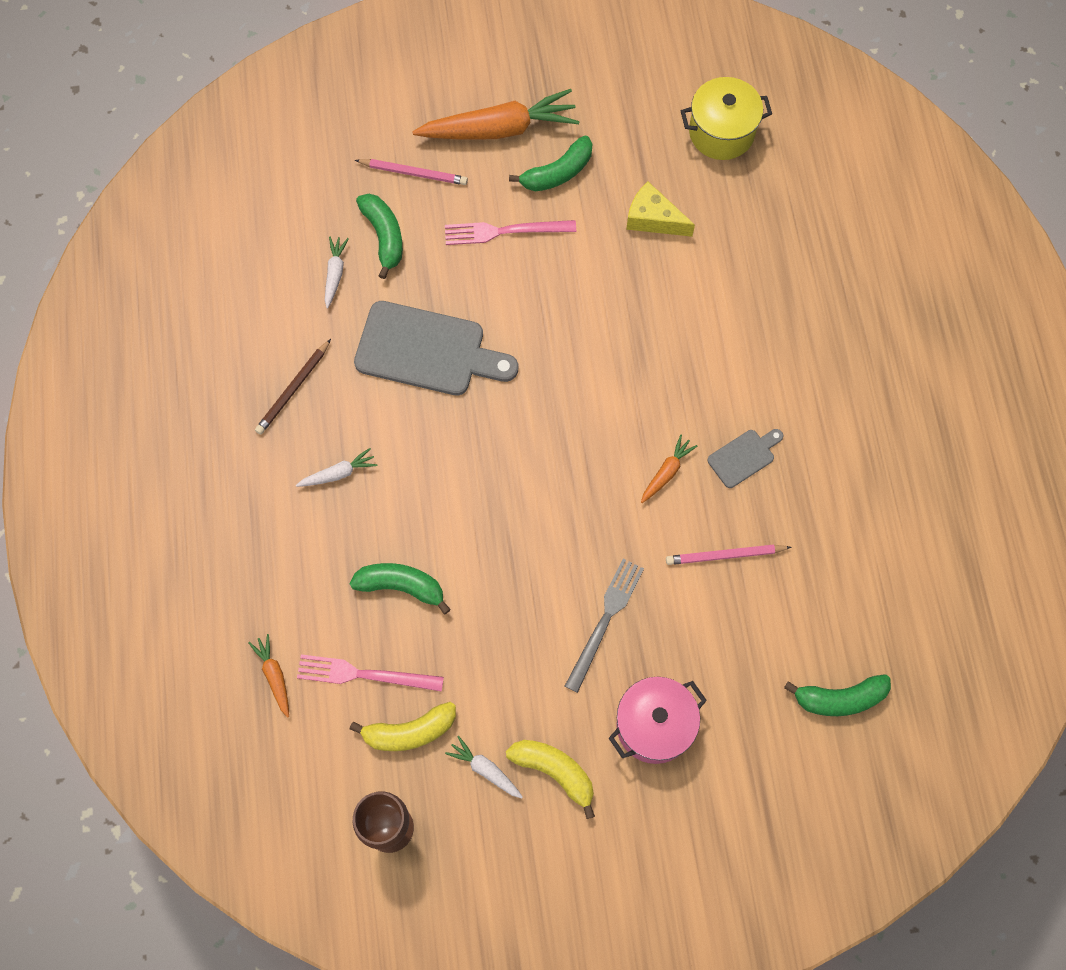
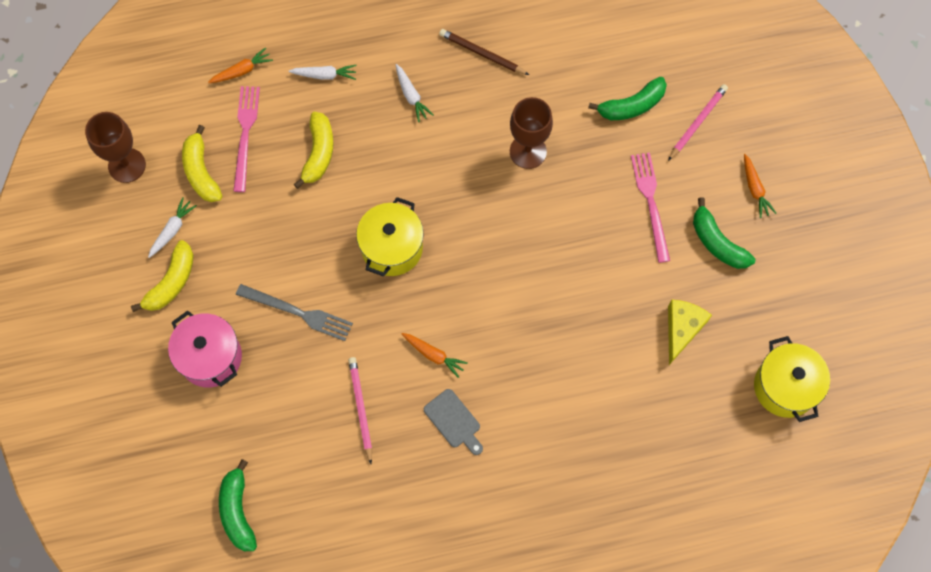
camera: 85 degrees right, 0 degrees up
(335, 274) = (591, 72): white carrot -> white carrot (324, 75)
(401, 586) = (318, 153): green banana -> yellow banana
(413, 173) = (697, 122): pink pencil -> pink pencil turned 150 degrees counterclockwise
(427, 350) = (528, 151): grey cutting board -> brown goblet
(499, 129) = (755, 189): orange carrot -> orange carrot, size x0.46
(533, 509) = (392, 248): none -> yellow pot

